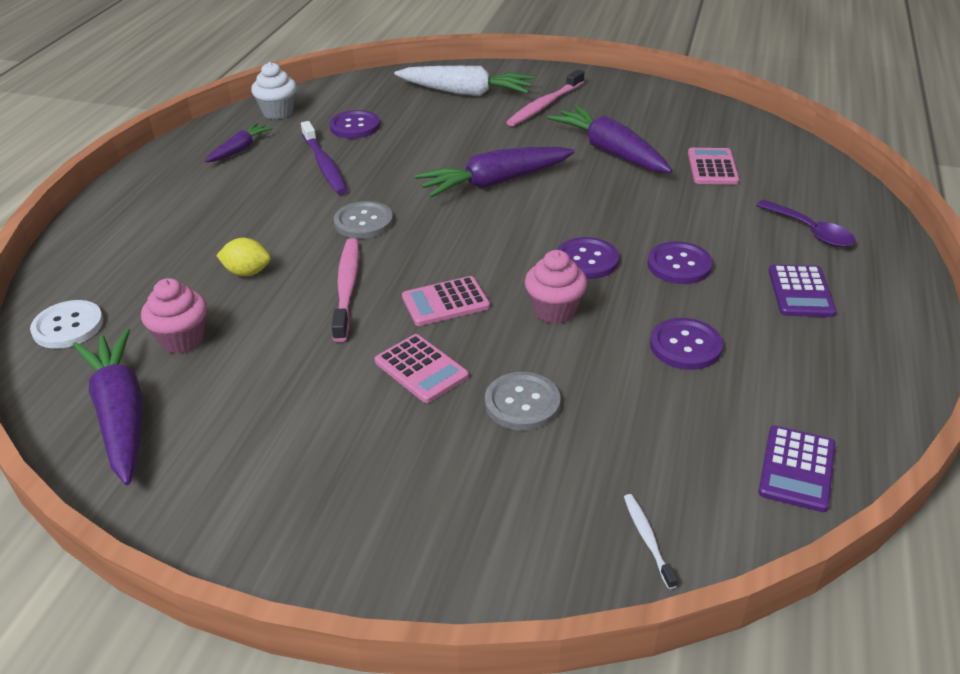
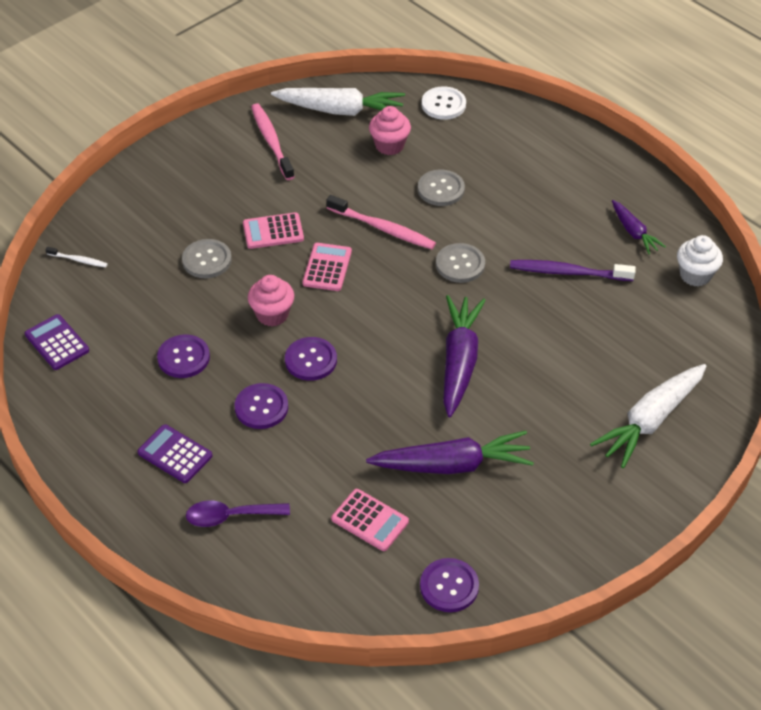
camera: 120 degrees right, 10 degrees up
(121, 414) = (340, 110): purple carrot -> white carrot
(247, 272) = (441, 189): yellow lemon -> grey button
(355, 126) = (629, 314): purple button -> purple button (449, 586)
(545, 105) = (579, 468): pink toothbrush -> pink toothbrush (271, 142)

